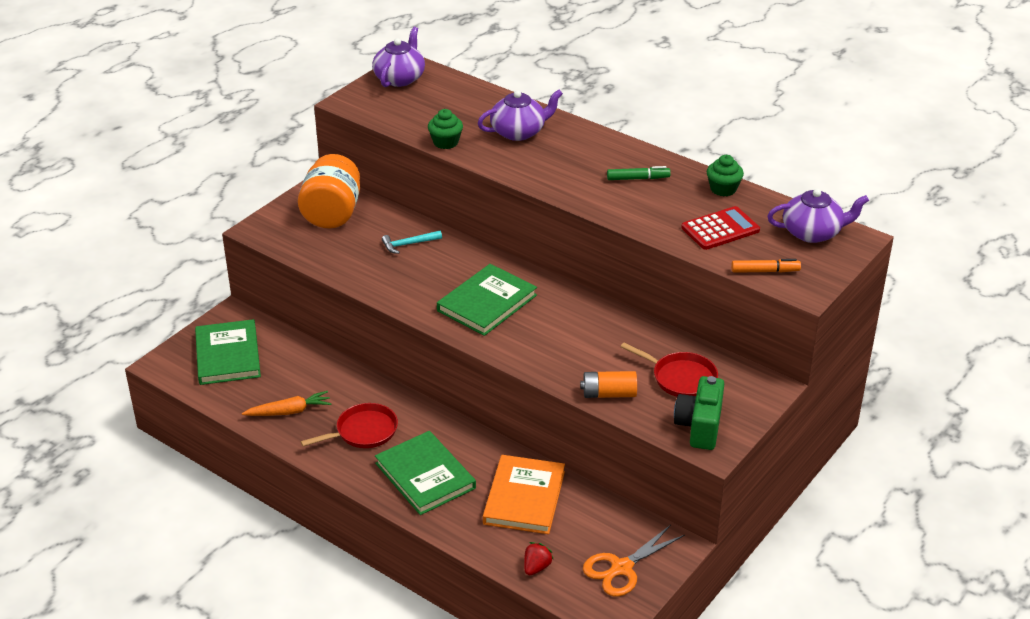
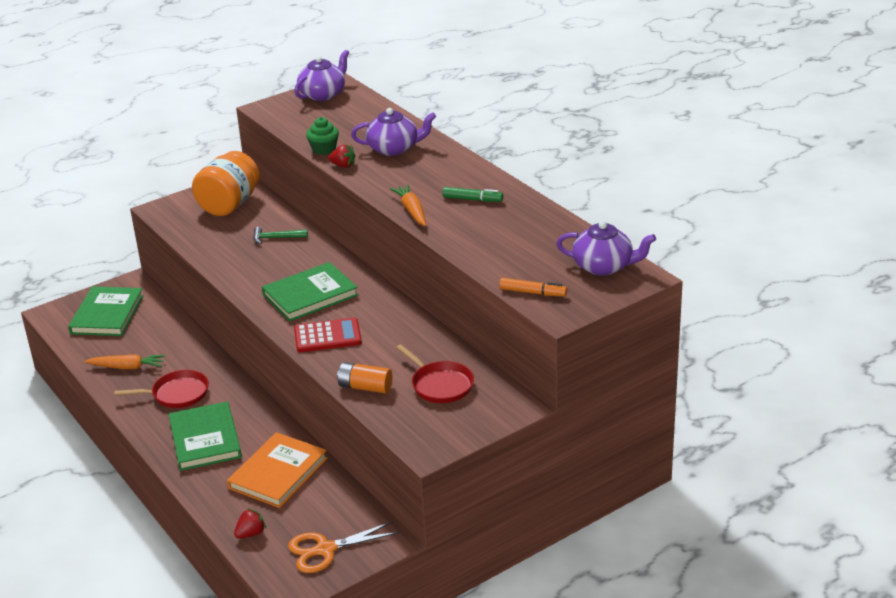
camera: 20 degrees right, 5 degrees down
(408, 244) = (276, 238): turquoise hammer -> green hammer
(479, 158) = (343, 165): none -> red strawberry
(585, 200) = (412, 211): none -> orange carrot
(699, 426) = (428, 429): green camera -> none
(720, 229) = (517, 251): red calculator -> red calculator (327, 336)
(723, 189) = (545, 218): green cupcake -> none

